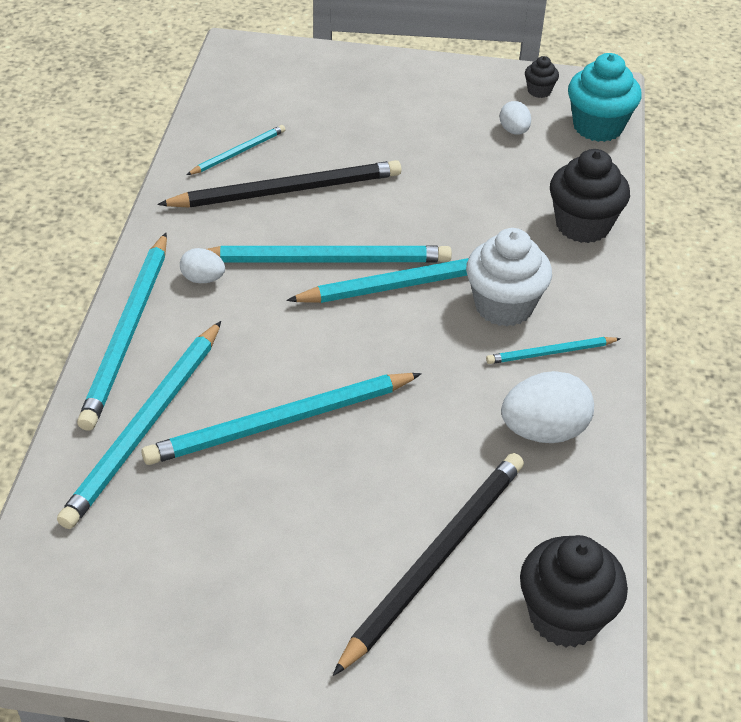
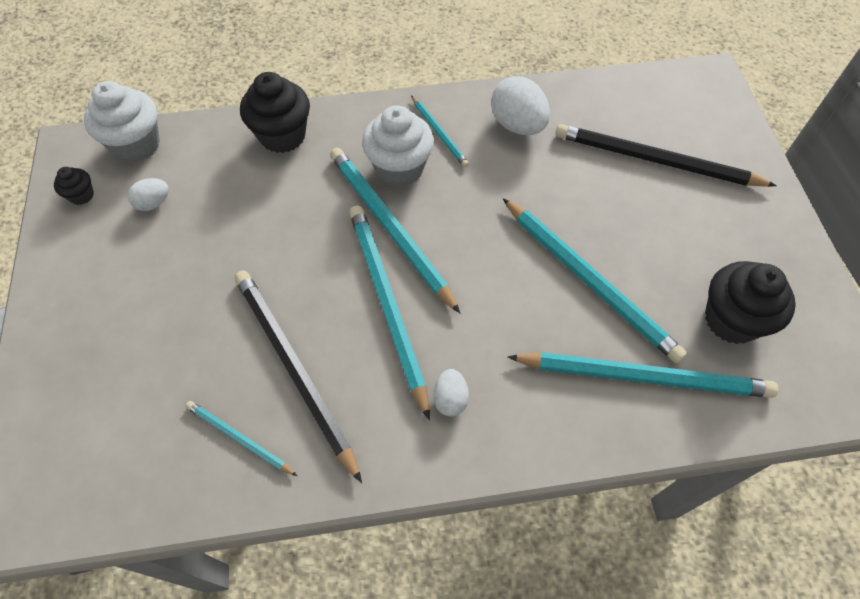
camera: 105 degrees left, 15 degrees up
(127, 333) = (548, 437): turquoise pencil -> none
(565, 616) = (657, 94): black cupcake -> black cupcake (731, 320)
(598, 127) = (137, 144): turquoise cupcake -> white cupcake

